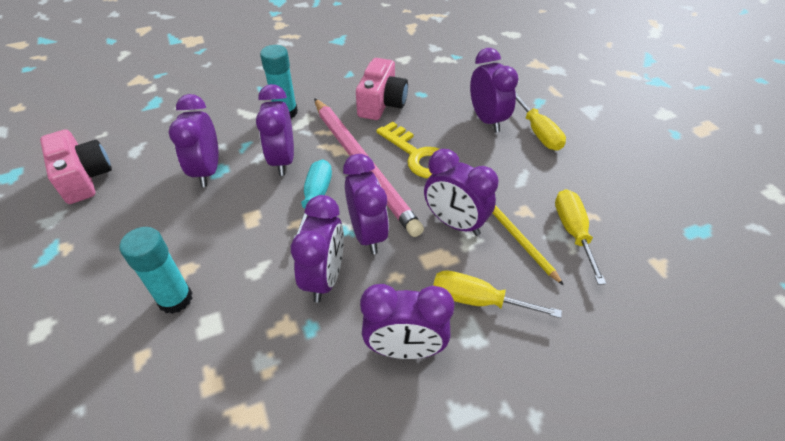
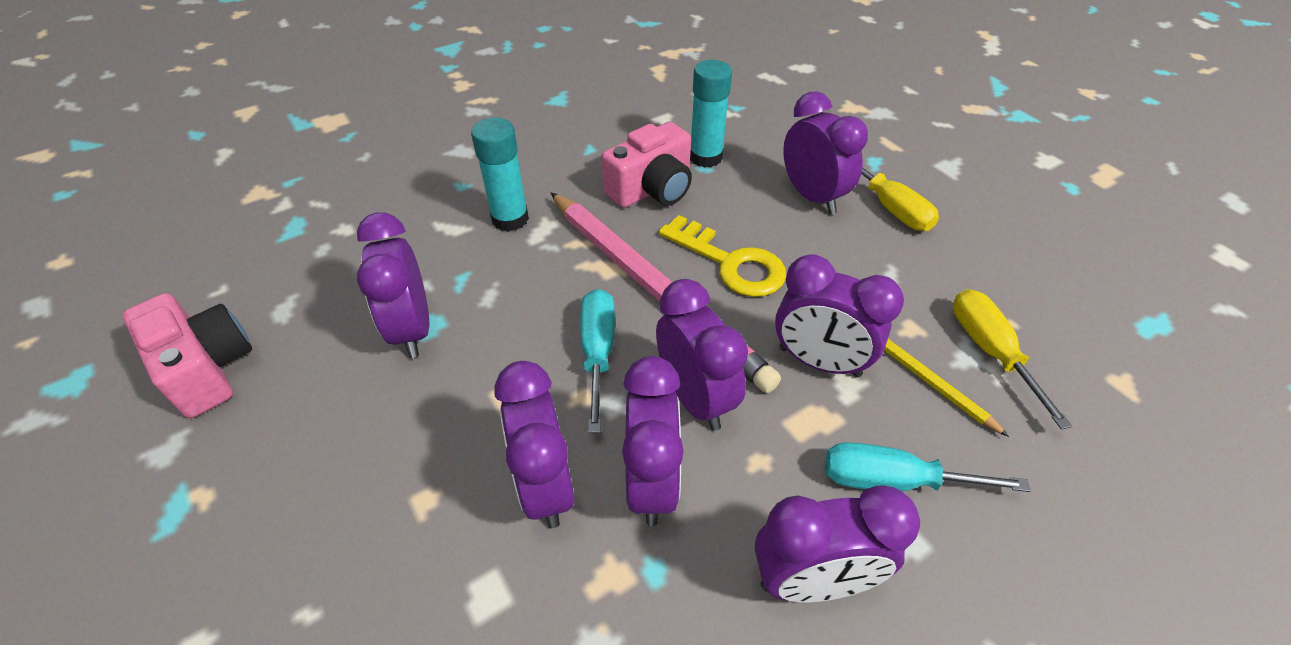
camera: 10 degrees left, 0 degrees up
(175, 299) = (418, 558): turquoise glue stick -> turquoise glue stick (705, 157)
(283, 160) = (528, 296): purple clock -> purple clock (545, 485)
(381, 103) = (652, 189): pink camera -> pink camera turned 45 degrees clockwise
(477, 300) = (893, 480): yellow screwdriver -> turquoise screwdriver

